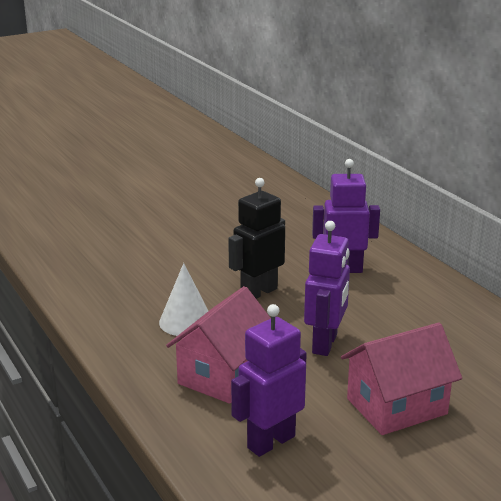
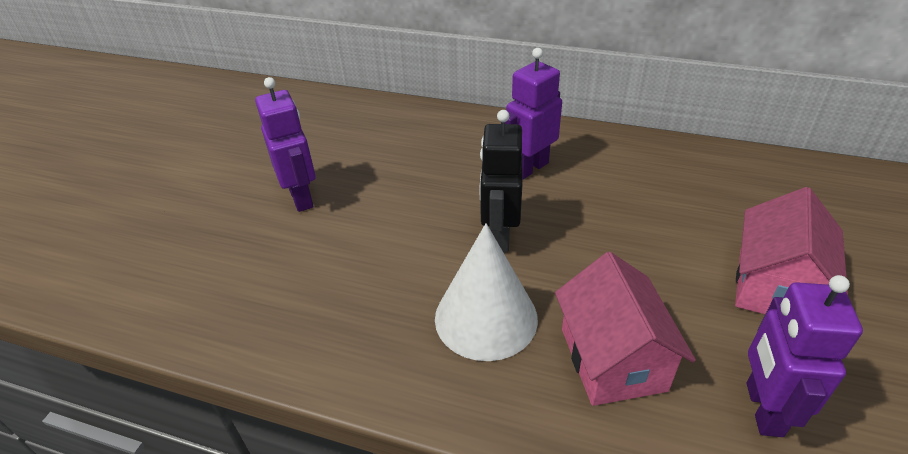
camera: 40 degrees left, 15 degrees up
(186, 321) = (486, 317): white cone -> white cone, size x1.51
(325, 344) = (633, 258): purple robot -> purple robot (301, 198)

